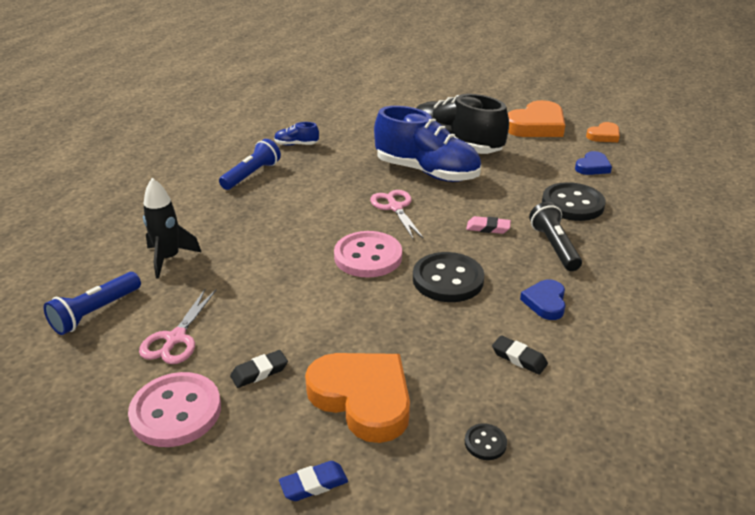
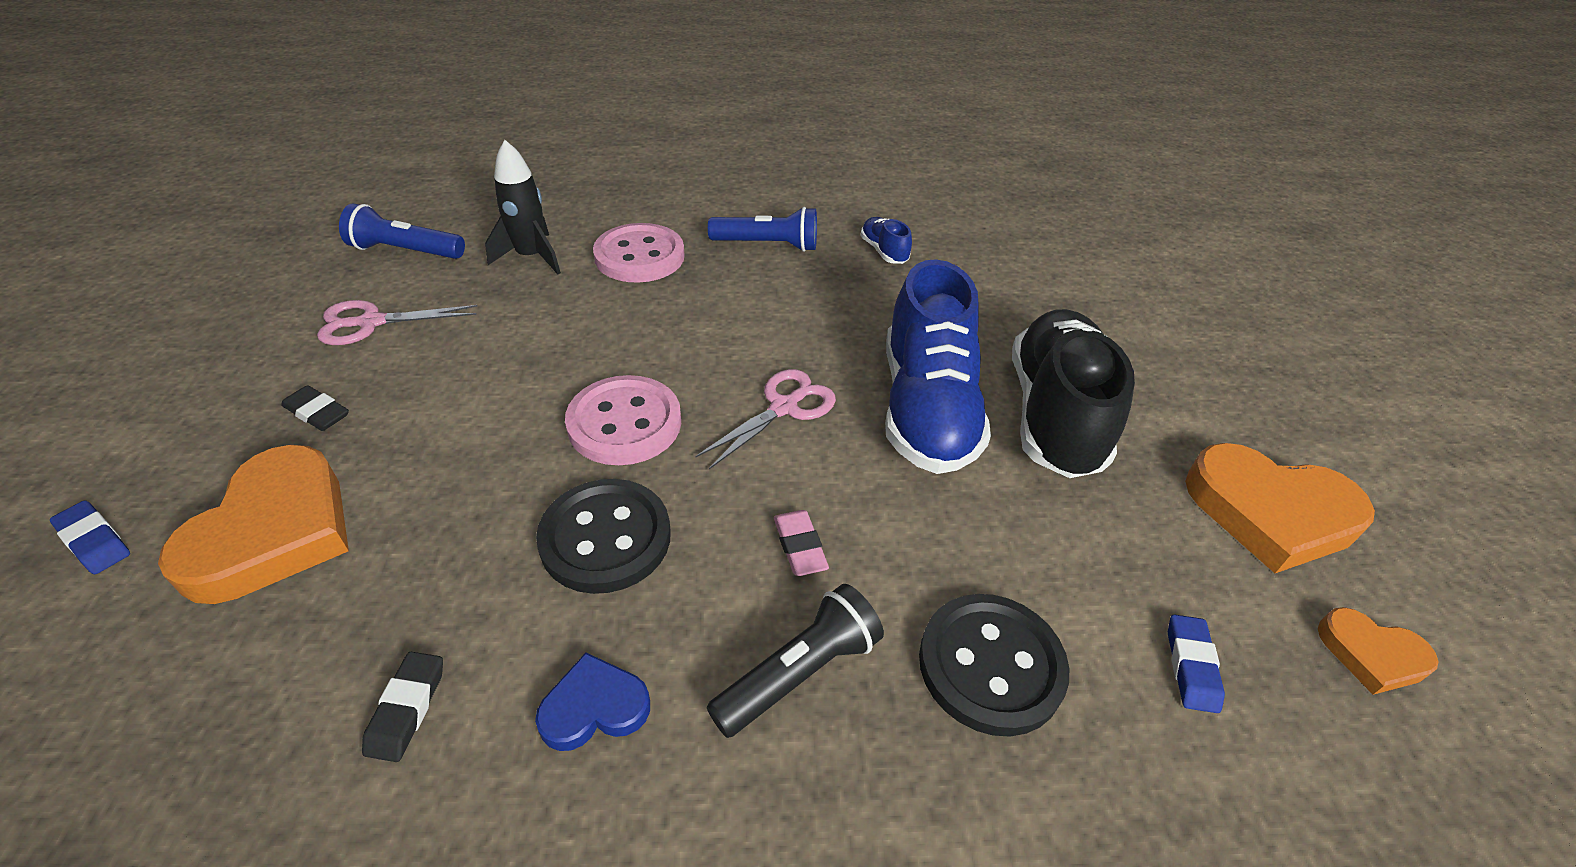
camera: 60 degrees right, 10 degrees up
(176, 411) = (234, 374): pink button -> pink button (639, 256)
(485, 443) = (173, 720): black button -> none
(592, 167) = (1191, 666): blue heart -> blue eraser

